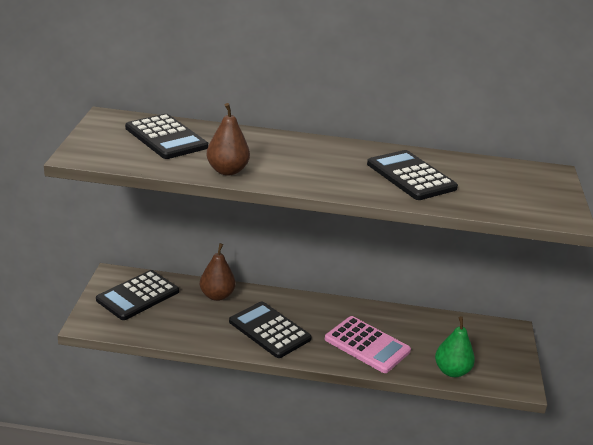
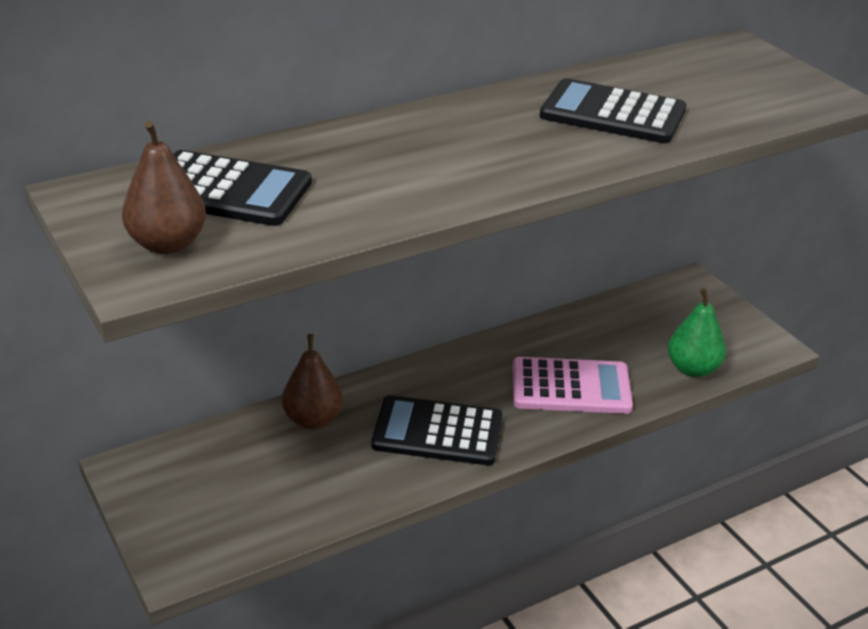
camera: 35 degrees left, 5 degrees up
(137, 296) = (201, 480): black calculator -> none
(227, 171) = (391, 205): brown pear -> brown pear (167, 244)

